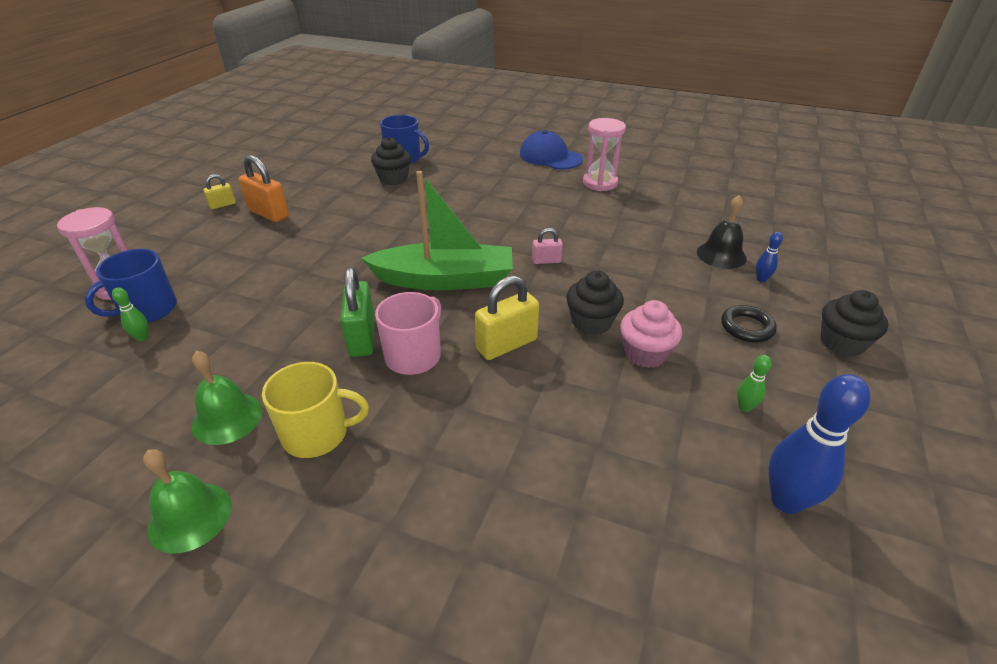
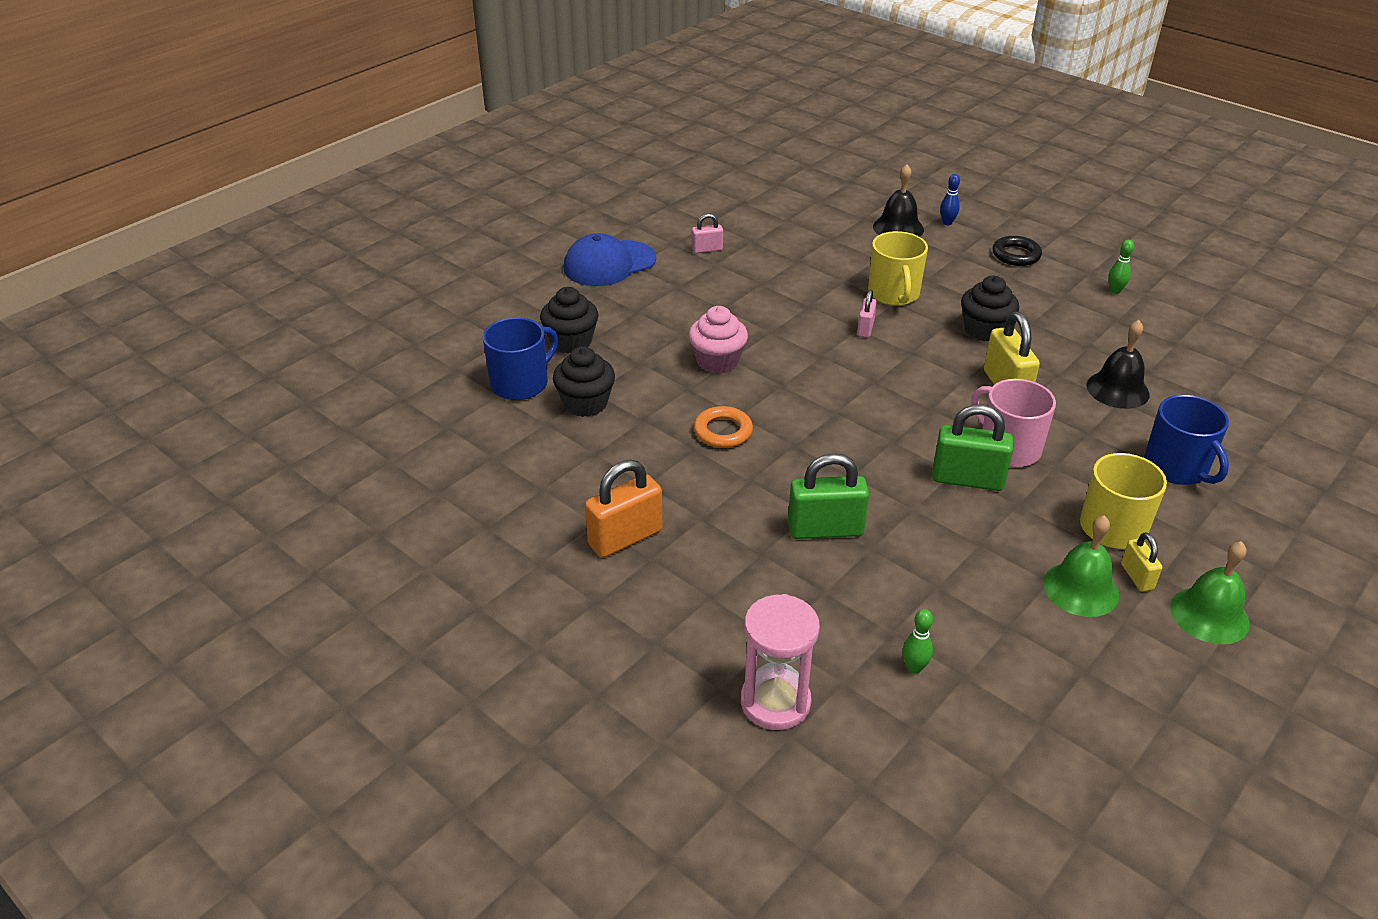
camera: 70 degrees left, 0 degrees up
(148, 310) = (849, 666): blue mug -> blue mug (1177, 468)
(223, 205) = (562, 589): yellow padlock -> yellow padlock (1136, 577)
(287, 280) = (825, 529): none -> green padlock
(383, 225) = (723, 431): none -> orange ring
(445, 279) = (875, 404): green boat -> none
(546, 422) = (1117, 389): none -> black bell
(600, 183) = (707, 249): pink hourglass -> pink padlock
(610, 267) = (894, 294): none -> yellow mug
(645, 353) = (1038, 315): pink cupcake -> pink cupcake (717, 361)
(786, 500) = (1209, 308): blue bowling pin -> none
(841, 343) = (1048, 222): black cupcake -> black cupcake (571, 342)

